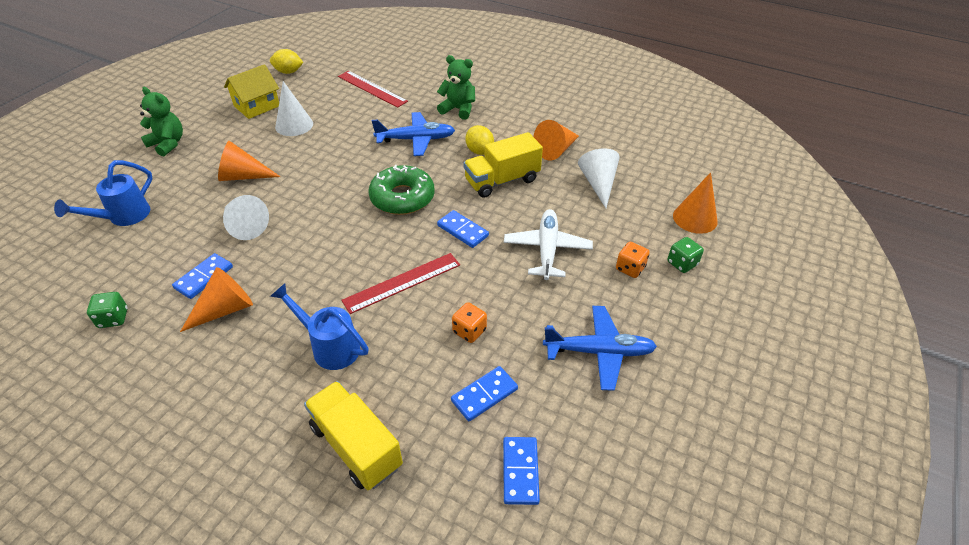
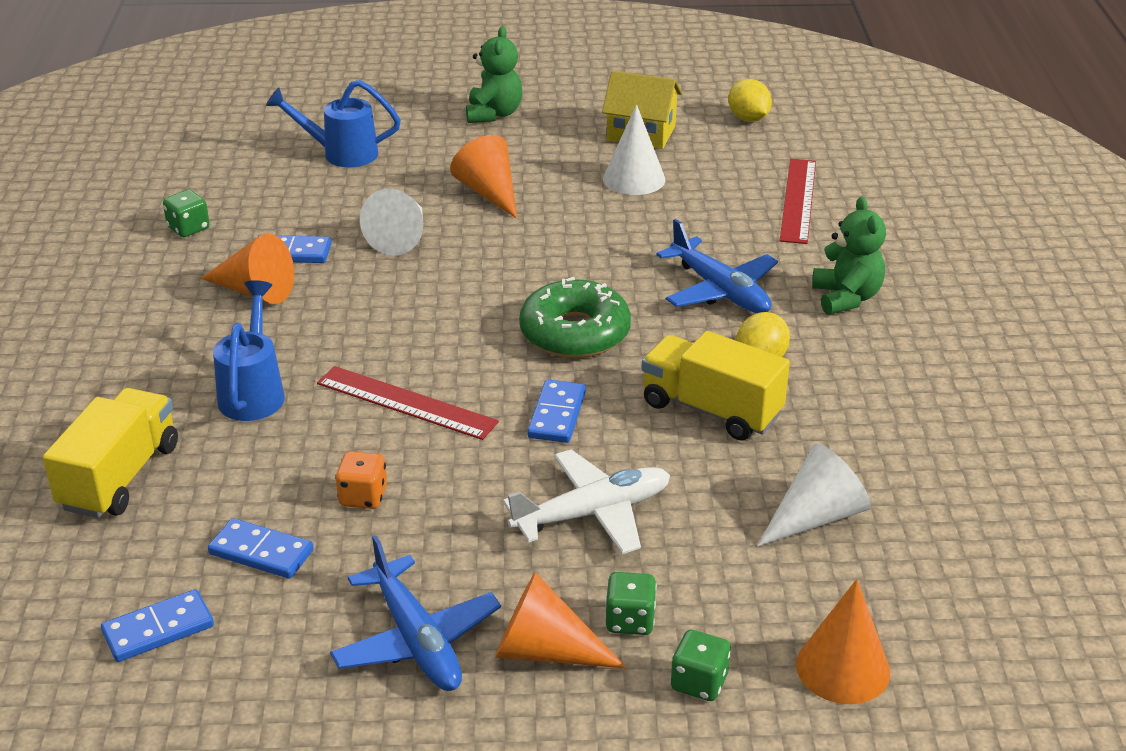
camera: 60 degrees right, 10 degrees down
(556, 150) = (857, 438): orange cone -> orange cone (545, 651)
(630, 268) = (630, 620): orange dice -> green dice

